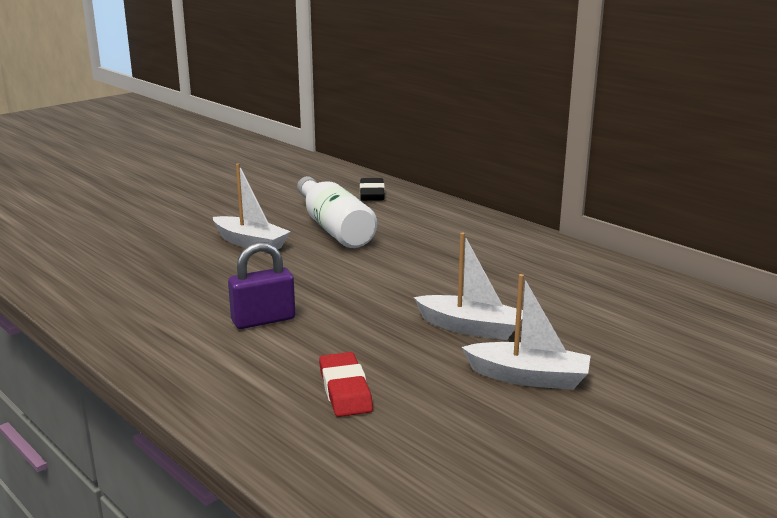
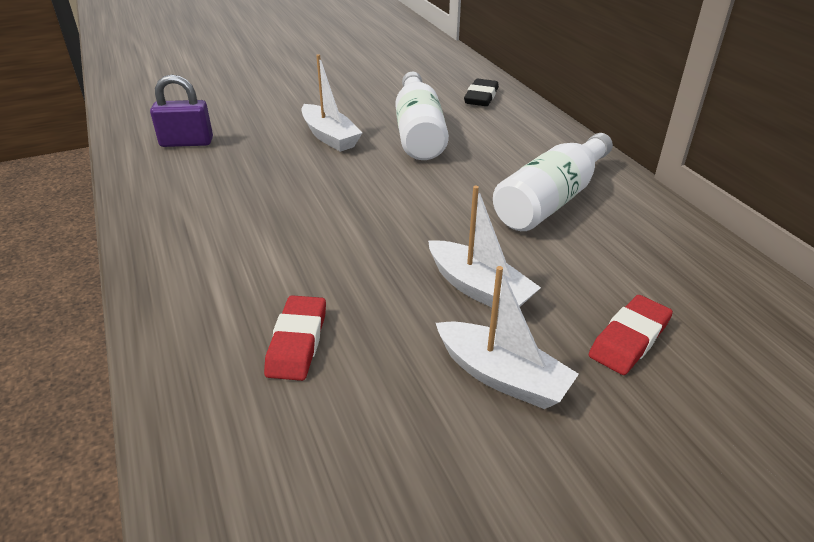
camera: 20 degrees right, 15 degrees up
(263, 320) = (280, 232): purple padlock -> purple padlock (186, 142)
(487, 260) = (551, 200): none -> white bottle
(607, 337) = (629, 339): none -> red eraser

